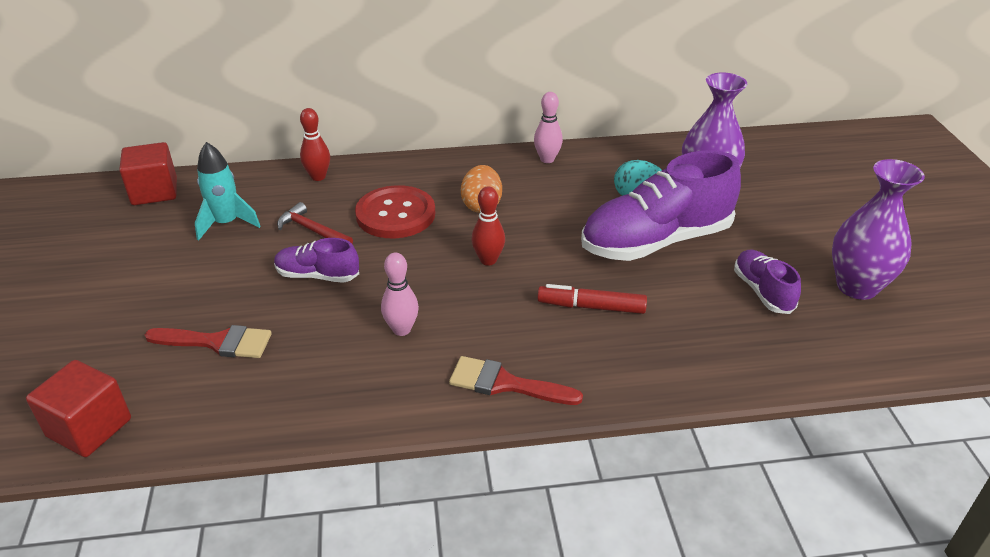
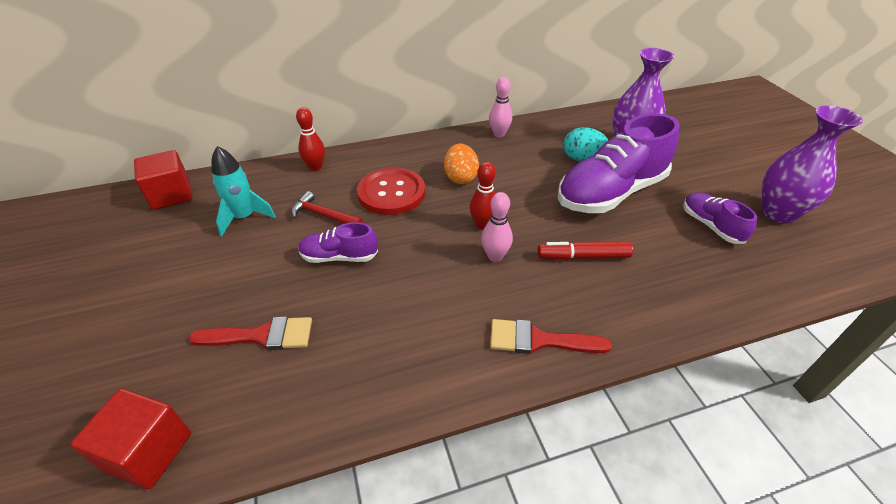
camera: 10 degrees left, 5 degrees up
(401, 329) = (430, 299): pink bowling pin -> pink bowling pin (495, 256)

